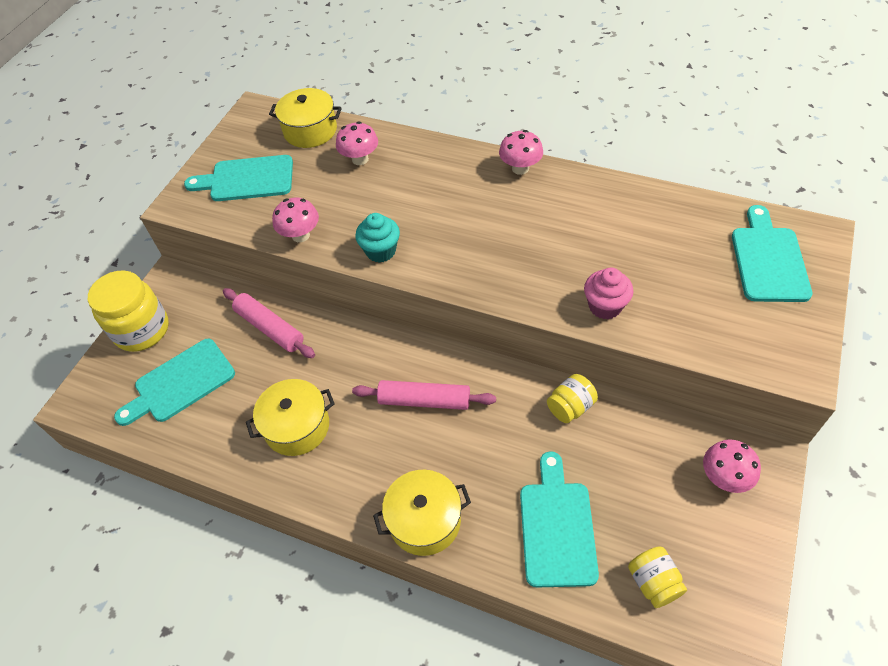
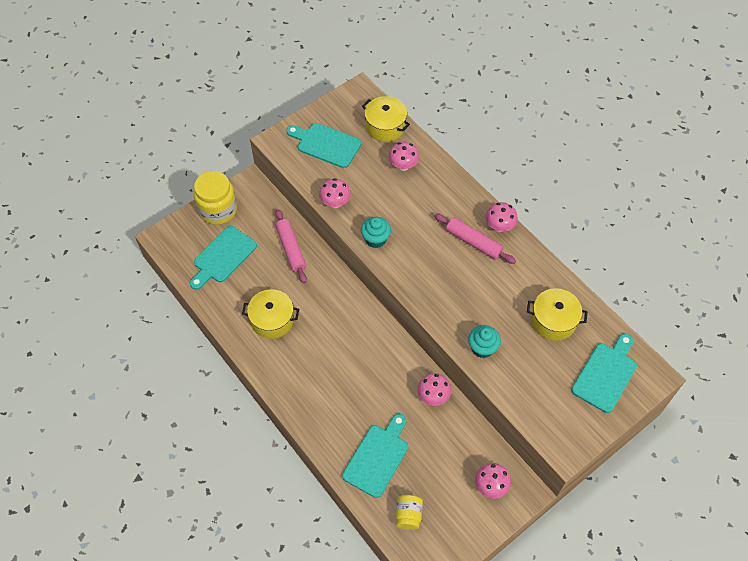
camera: 25 degrees right, 5 degrees up
(180, 383) = (223, 257): turquoise cutting board -> turquoise cutting board turned 45 degrees counterclockwise
(424, 400) = (352, 344): pink rolling pin -> pink rolling pin (473, 242)
(424, 520) = (309, 412): yellow pot -> yellow pot (553, 321)
(570, 407) = (433, 396): yellow jar -> pink mushroom
(605, 306) = (482, 348): pink cupcake -> turquoise cupcake

